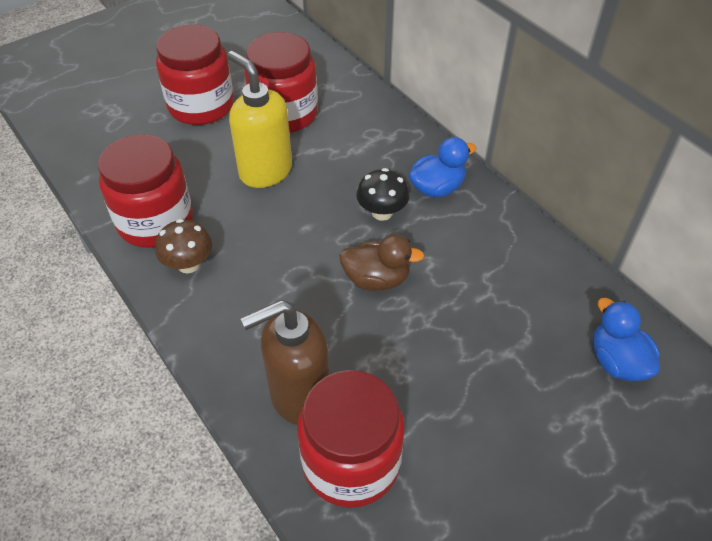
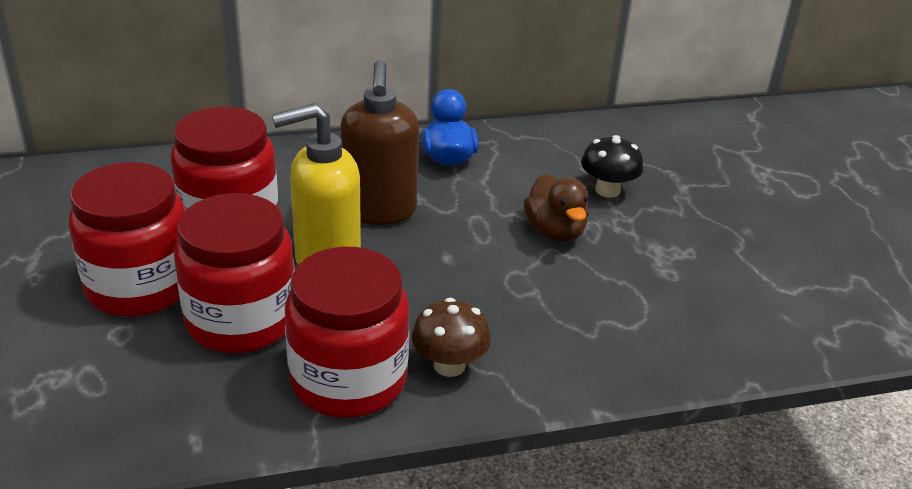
camera: 70 degrees left, 15 degrees down
(299, 397) = (690, 325): brown soap dispenser -> brown soap dispenser (379, 211)
(351, 462) = (779, 311): red jar -> red jar (241, 320)
(376, 279) = (555, 231): brown duck -> brown duck turned 135 degrees clockwise
(382, 212) = (459, 200): black mushroom -> black mushroom (607, 190)
(617, 361) = (712, 140): blue duck -> none

